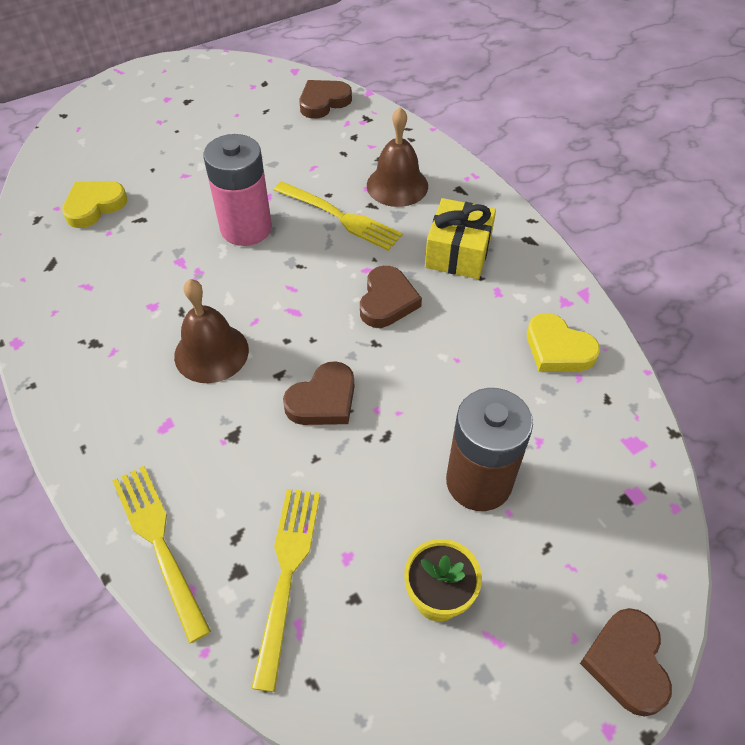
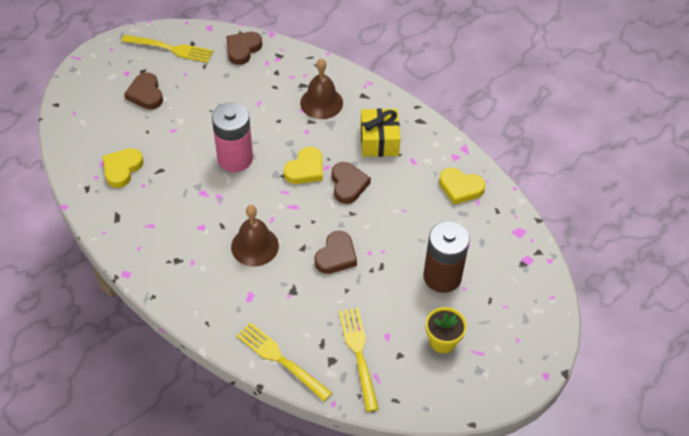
camera: 20 degrees left, 0 degrees up
(335, 265) = (305, 169): none -> yellow heart
(340, 217) = (294, 135): yellow fork -> yellow fork (170, 49)
(626, 663) = (546, 343): brown heart -> brown heart (146, 94)

